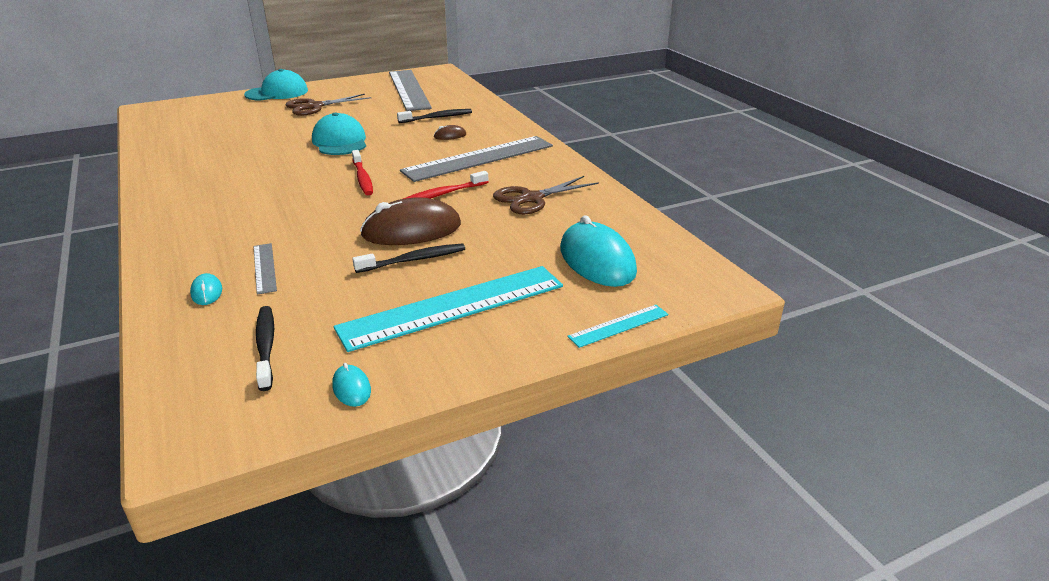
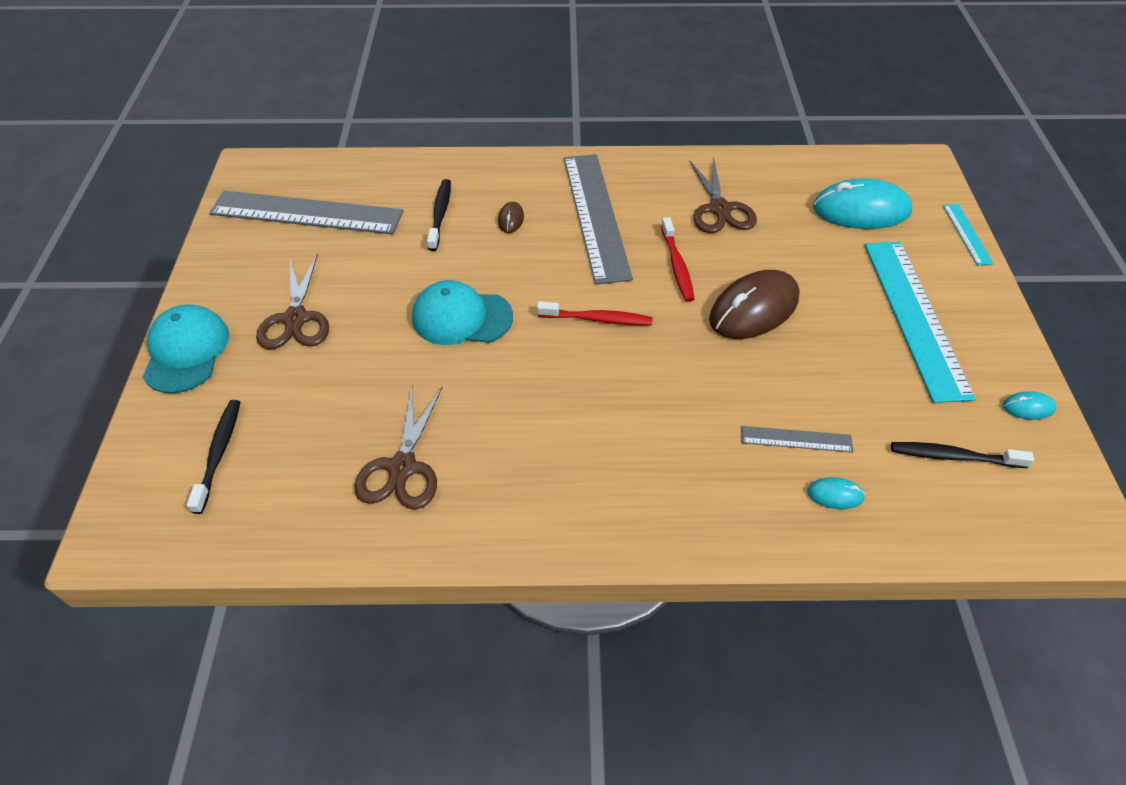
camera: 65 degrees left, 20 degrees up
(204, 152) = (402, 467): none -> brown scissors
(411, 230) = (753, 309): brown mouse -> brown mouse turned 45 degrees clockwise
(413, 260) = (819, 322): black toothbrush -> black toothbrush (219, 453)

